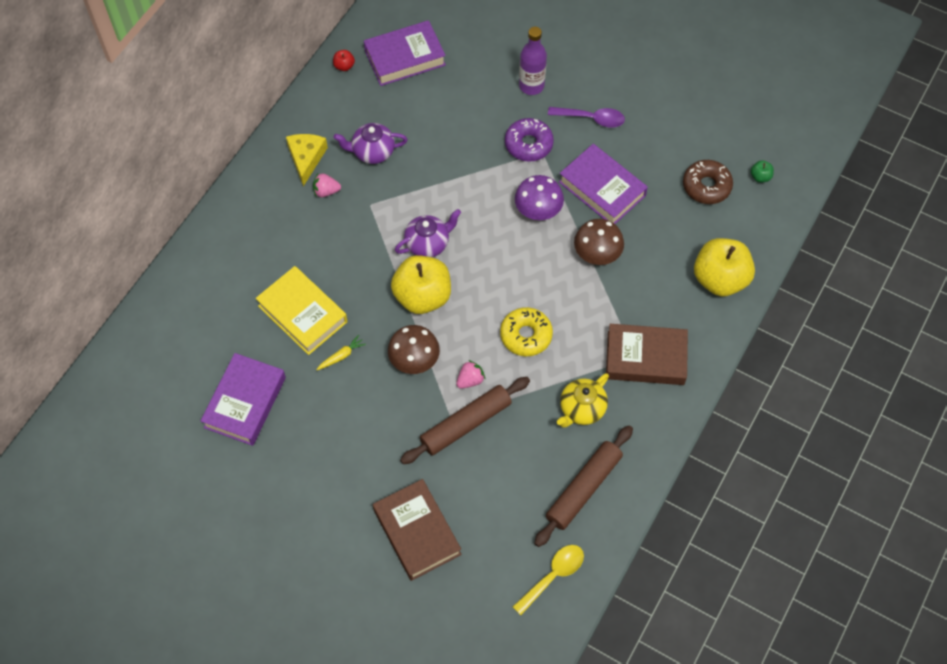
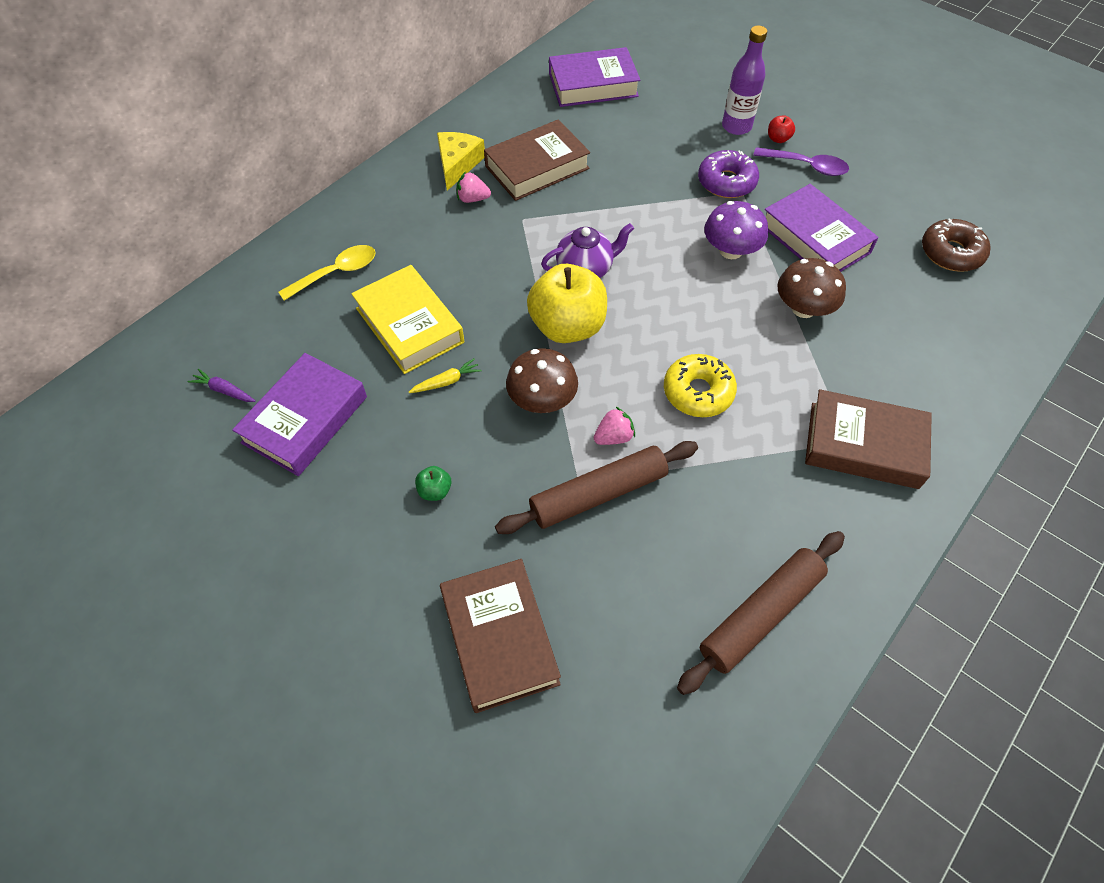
camera: 10 degrees right, 5 degrees down
(178, 389) = (224, 390): none -> purple carrot
(344, 66) = (522, 85): red apple -> red apple (778, 139)
(372, 152) = (537, 167): purple teapot -> brown book
(553, 575) = (700, 746): yellow spoon -> yellow spoon (336, 273)
(581, 409) = (767, 499): yellow teapot -> none
(720, 279) = (970, 361): yellow apple -> none
(760, 177) = (1022, 251): green apple -> green apple (435, 491)

